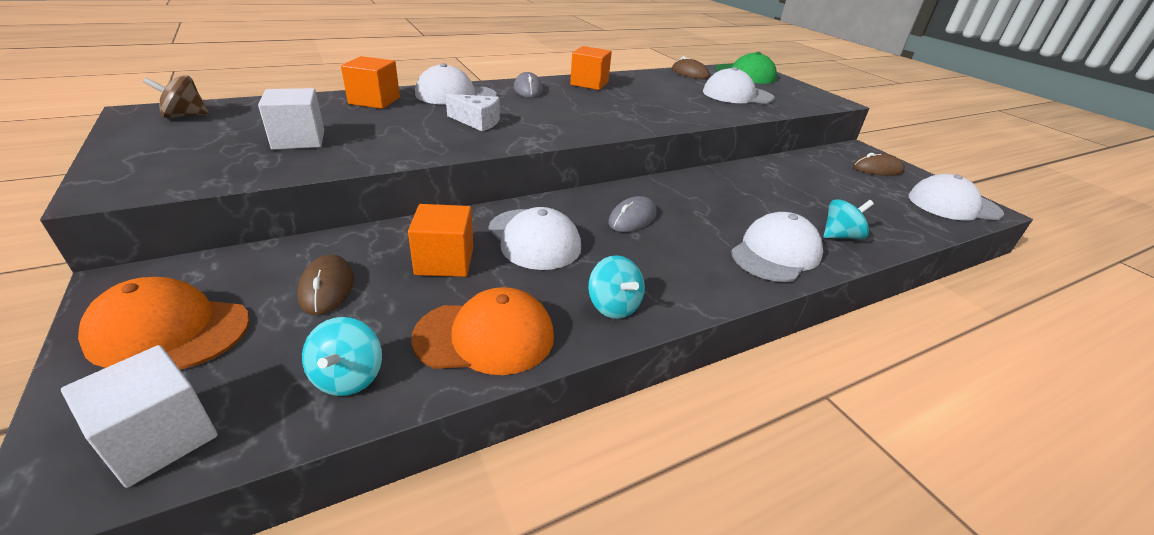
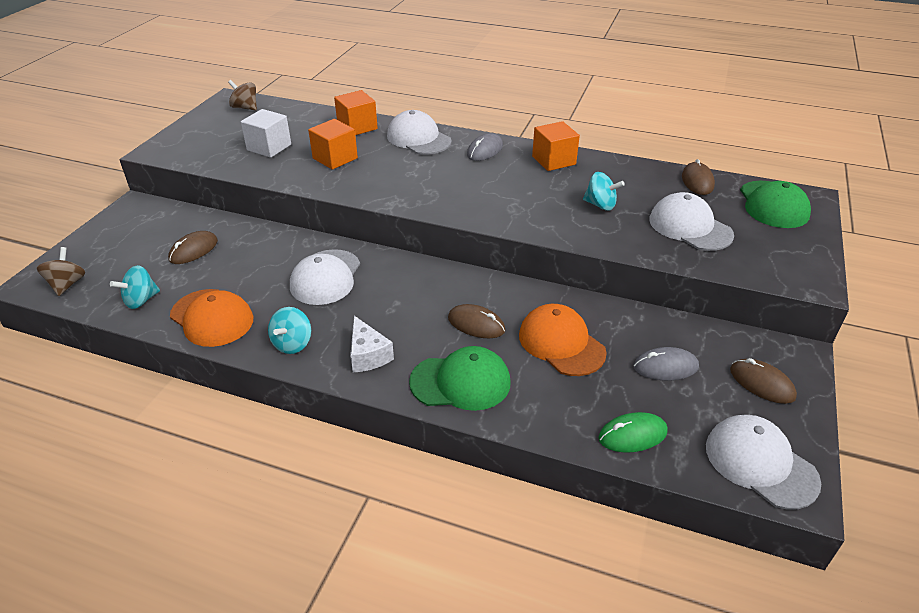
camera: 50 degrees right, 5 degrees up
(160, 438) = (67, 284): white cube -> brown spinning top
(169, 330) = (121, 238): orange cap -> orange cap (561, 343)
(444, 261) = (260, 265): orange cube -> orange cube (335, 158)
(477, 122) = (389, 170): white cheese -> white cheese (368, 355)
(632, 218) = (411, 297): grey mouse -> grey mouse (665, 367)
(708, 212) = (476, 324): none -> brown mouse
(776, 253) = (460, 382): white cap -> green cap
(840, 236) = (547, 406): turquoise spinning top -> turquoise spinning top (600, 205)
(898, 225) = (632, 435): none -> green mouse

